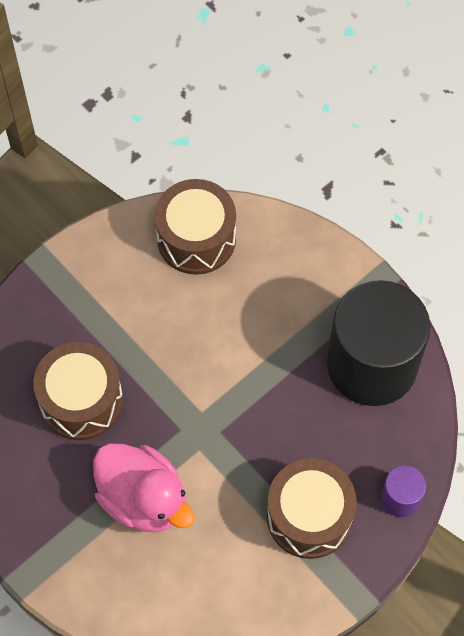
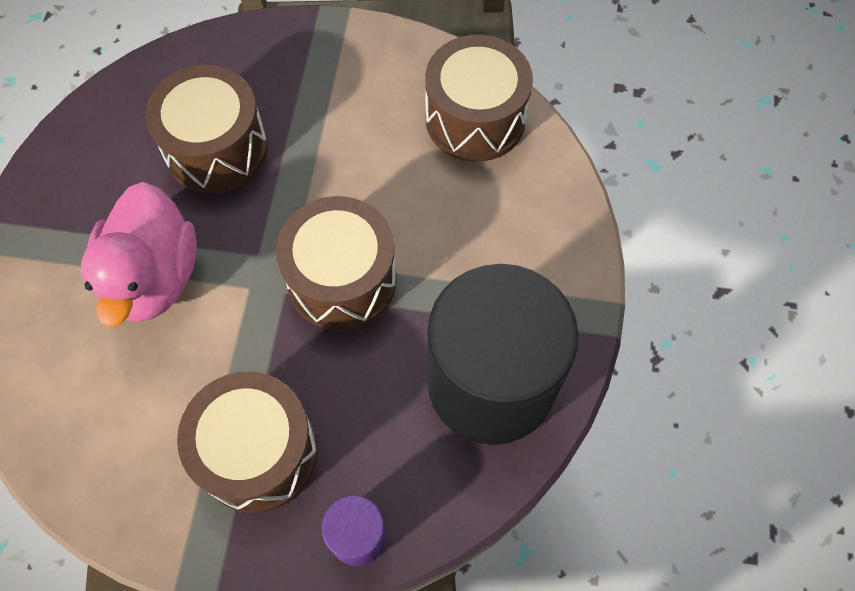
camera: 50 degrees right, 0 degrees up
(239, 394) = (342, 279): none -> brown drum

